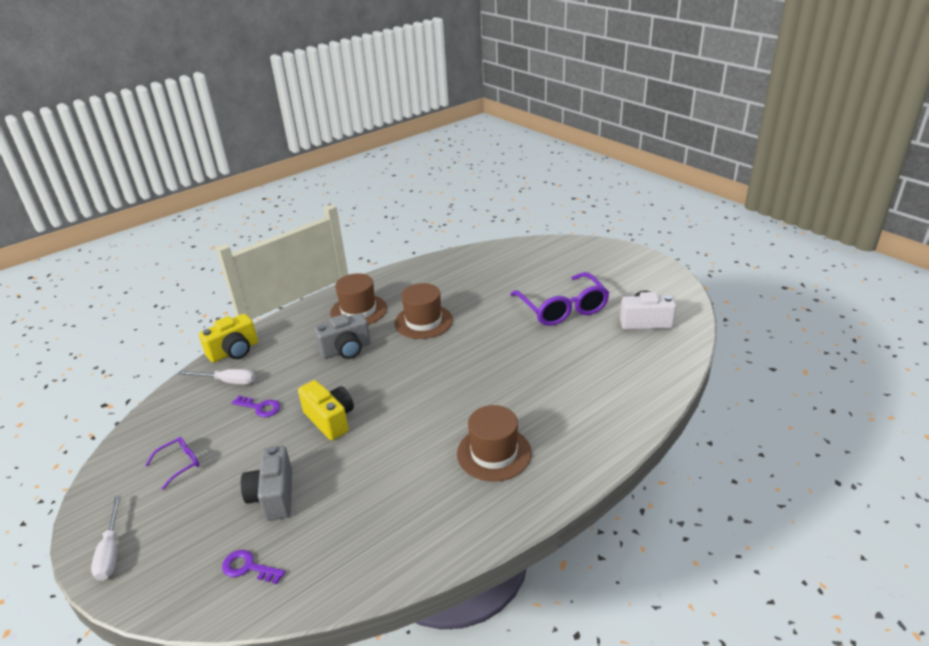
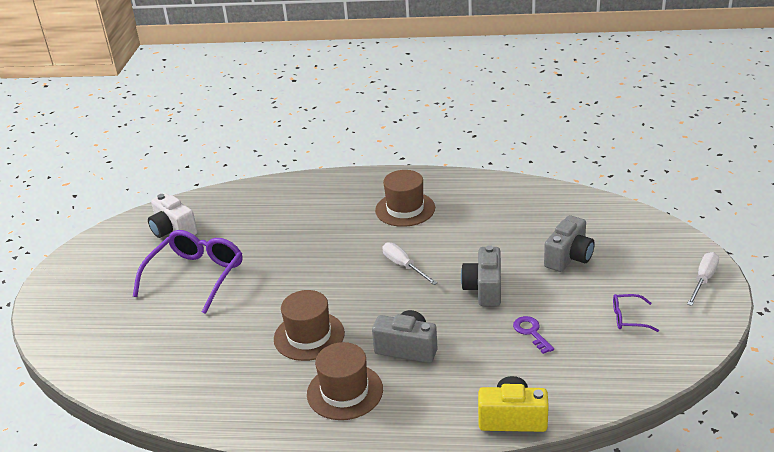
camera: 135 degrees left, 0 degrees up
(227, 381) = (543, 380): white screwdriver -> white screwdriver (404, 266)
(248, 567) = (611, 227): purple key -> none
(330, 419) = (484, 289): yellow camera -> grey camera

